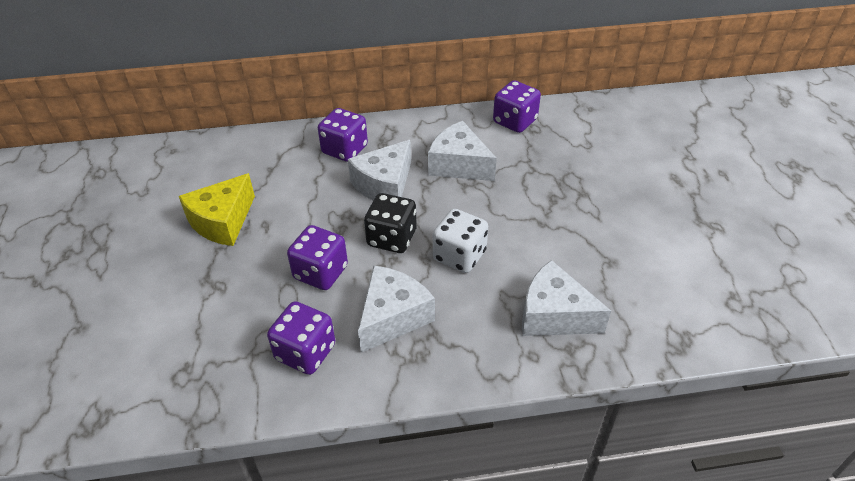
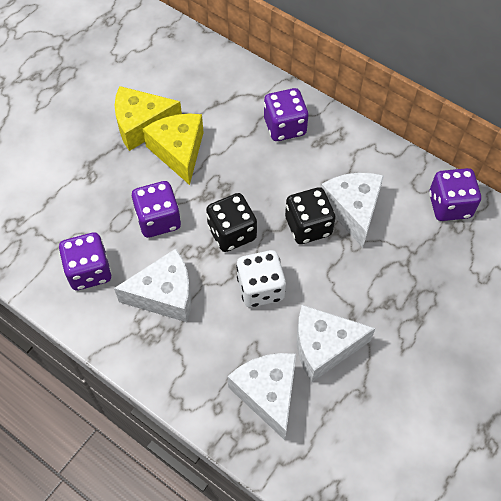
camera: 45 degrees right, 15 degrees up
(279, 218) = (178, 151): none -> yellow cheese
(384, 185) = (277, 183): white cheese -> white cheese (323, 347)
(441, 195) = (308, 226): none -> black dice

